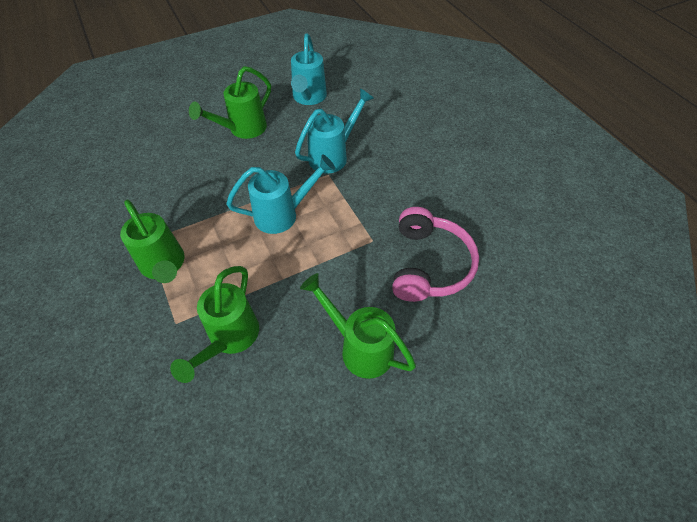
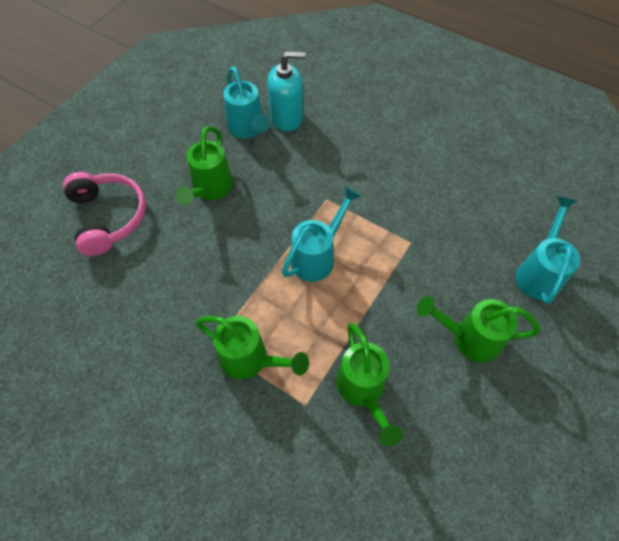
camera: 30 degrees left, 5 degrees up
(333, 155) = (317, 178): turquoise watering can -> turquoise watering can (539, 272)
(347, 101) = (287, 117): none -> turquoise soap dispenser
(429, 264) = (469, 241): pink headphones -> pink headphones (109, 217)

